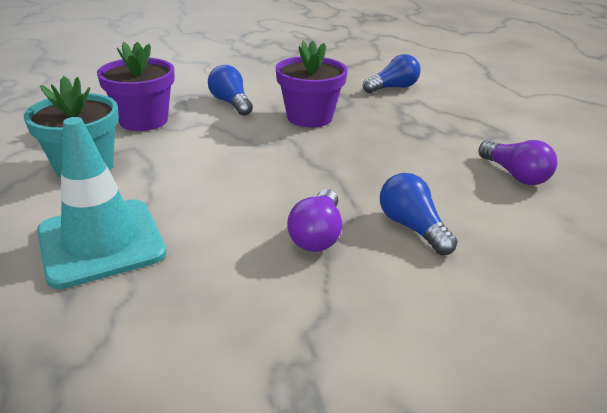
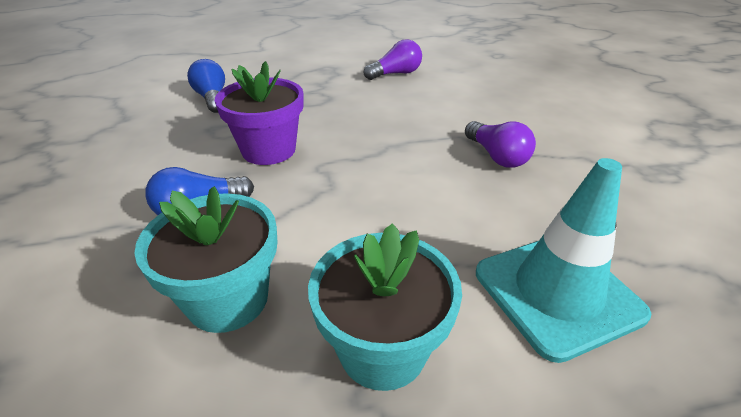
camera: 85 degrees left, 5 degrees up
(143, 120) = (228, 299): purple flower pot -> turquoise flower pot
(317, 235) = (497, 156): purple light bulb -> purple light bulb turned 45 degrees clockwise
(412, 227) = (474, 117): blue light bulb -> none

